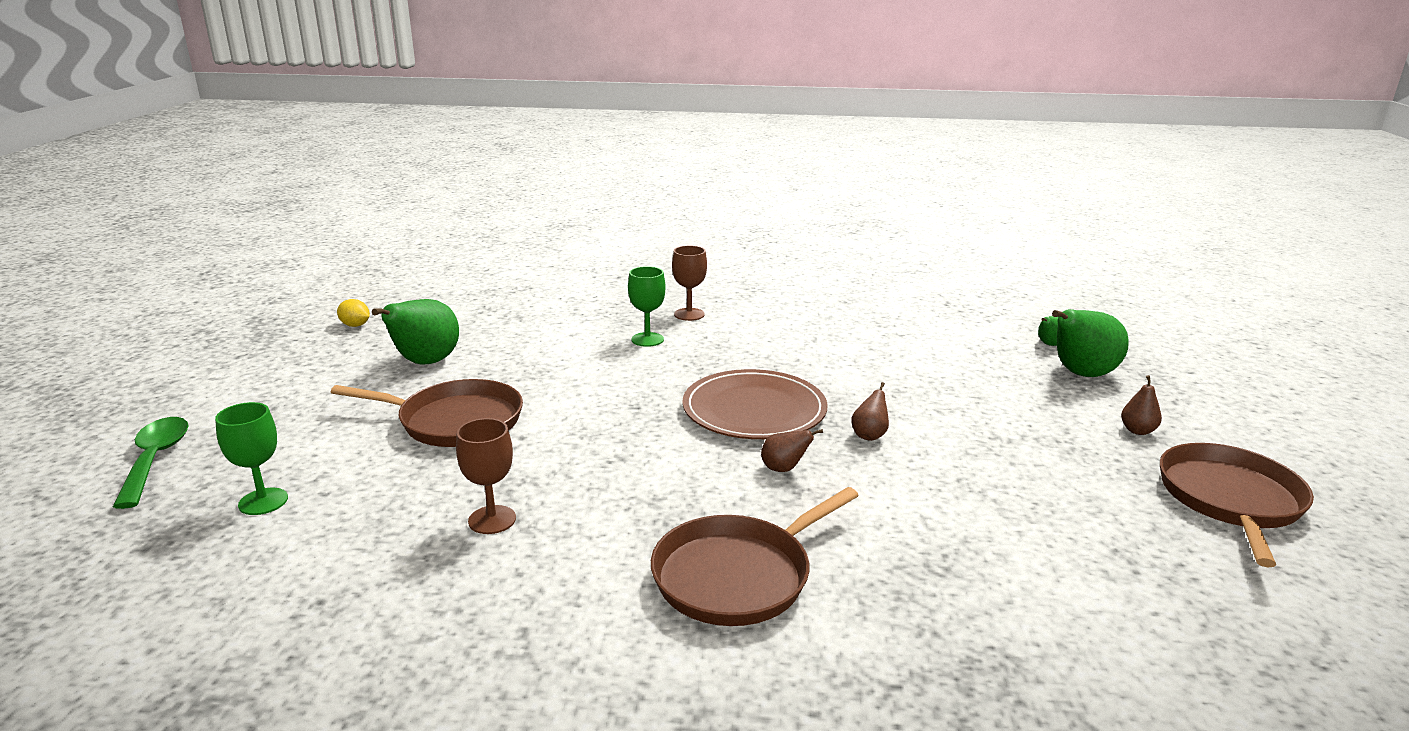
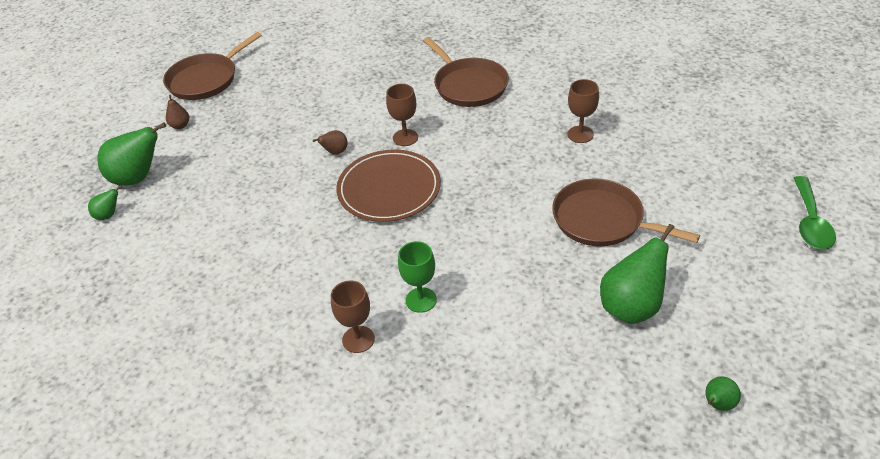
camera: 155 degrees left, 20 degrees up
(263, 501) = (716, 171): green goblet -> none
(355, 325) = (717, 404): yellow lemon -> green pear
(737, 575) = (468, 85): brown pan -> brown pan turned 75 degrees clockwise
(784, 469) = (405, 137): brown pear -> brown goblet

